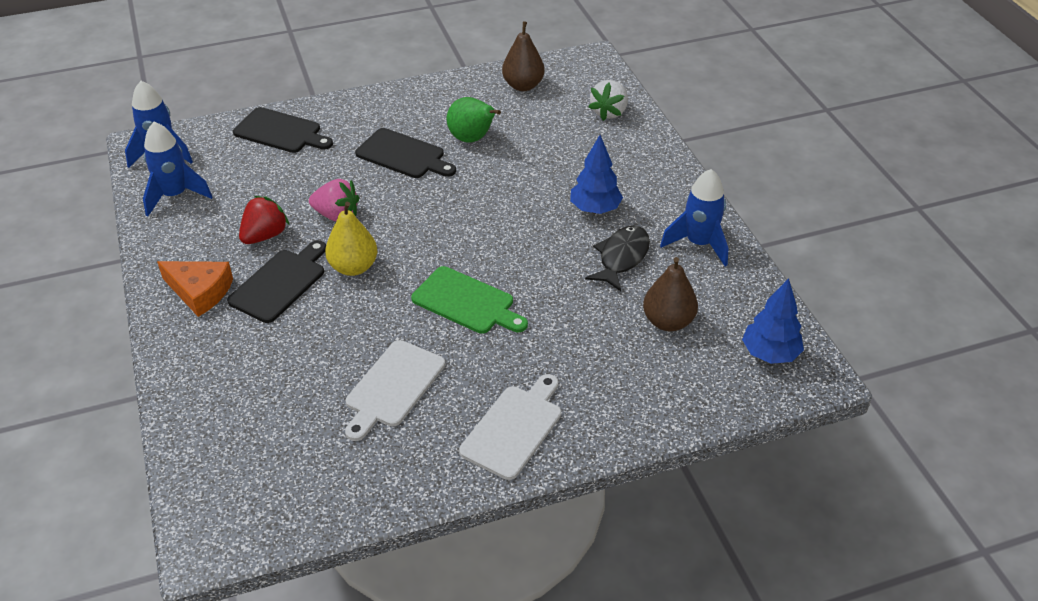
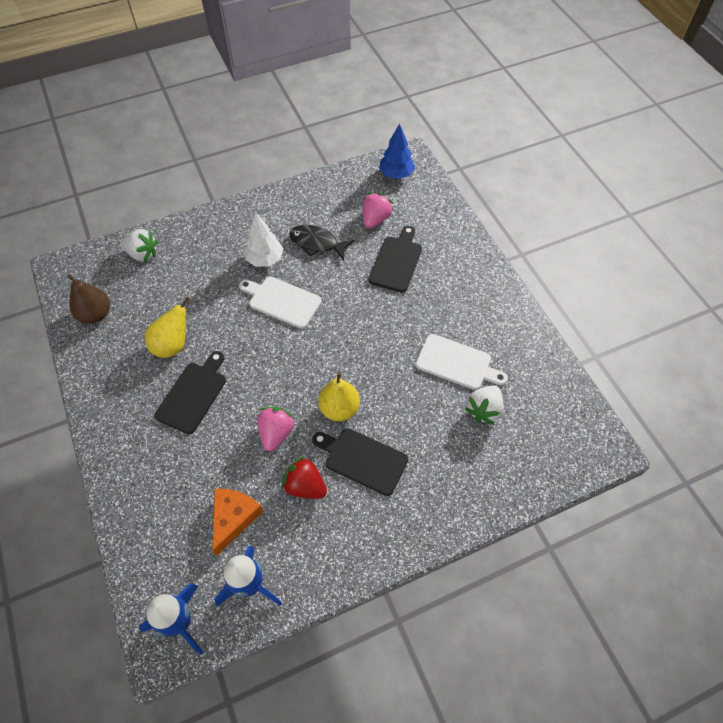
camera: 95 degrees left, 15 degrees up
(200, 292) = (379, 522): orange cheese -> orange cheese (233, 518)
(281, 132) = (150, 508): black cutting board -> black cutting board (396, 261)
(312, 407) = (484, 410): none -> white strawberry
(467, 302) = (370, 329): green cutting board -> none
(472, 139) = (173, 345): green pear -> yellow pear
(514, 428) = (477, 293): white cutting board -> white cutting board (282, 301)
(595, 209) = (265, 259): blue tree -> white tree
(668, 322) = (375, 219): brown pear -> pink strawberry
(699, 244) = (300, 203): blue rocket -> none

